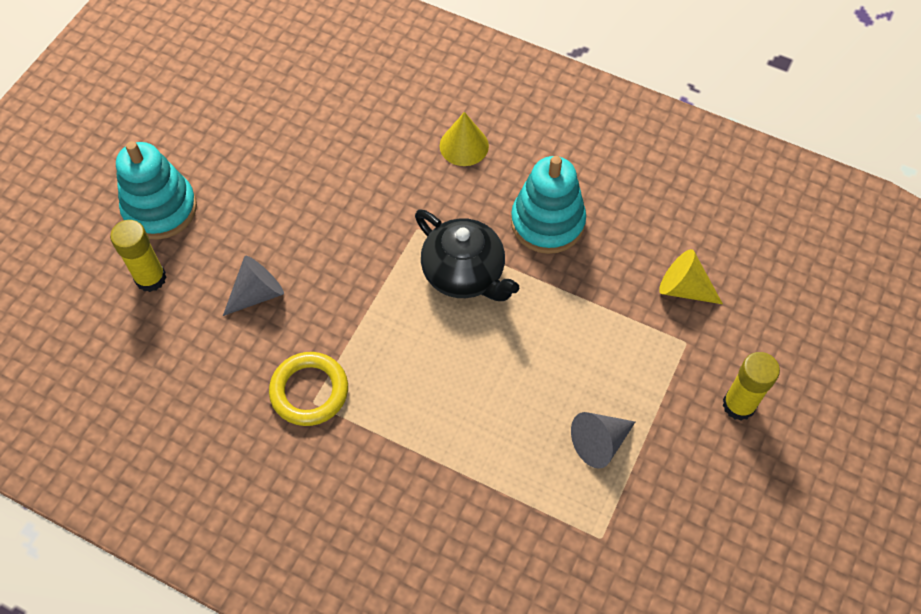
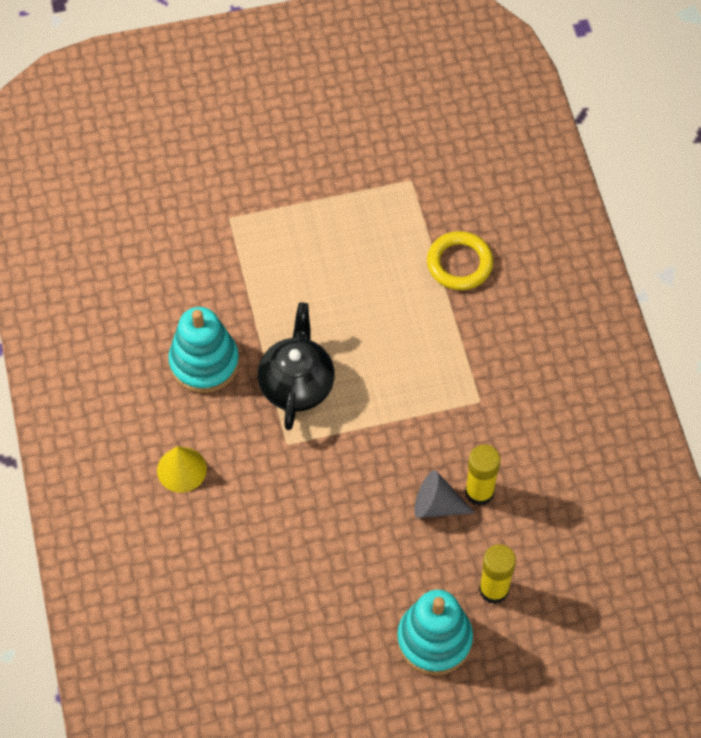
camera: 130 degrees left, 0 degrees up
(309, 391) = (474, 409): yellow ring -> yellow ring (459, 263)
(599, 442) = (349, 220): grey cone -> none
(684, 288) = (186, 244): yellow cone -> none
(738, 405) = (251, 163): yellow glue stick -> yellow glue stick (479, 492)

